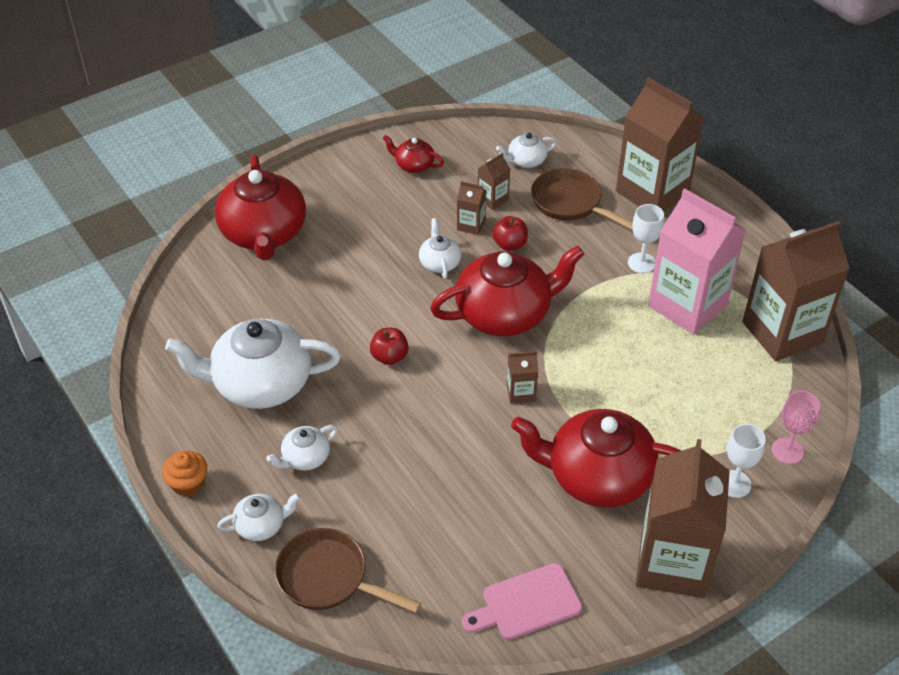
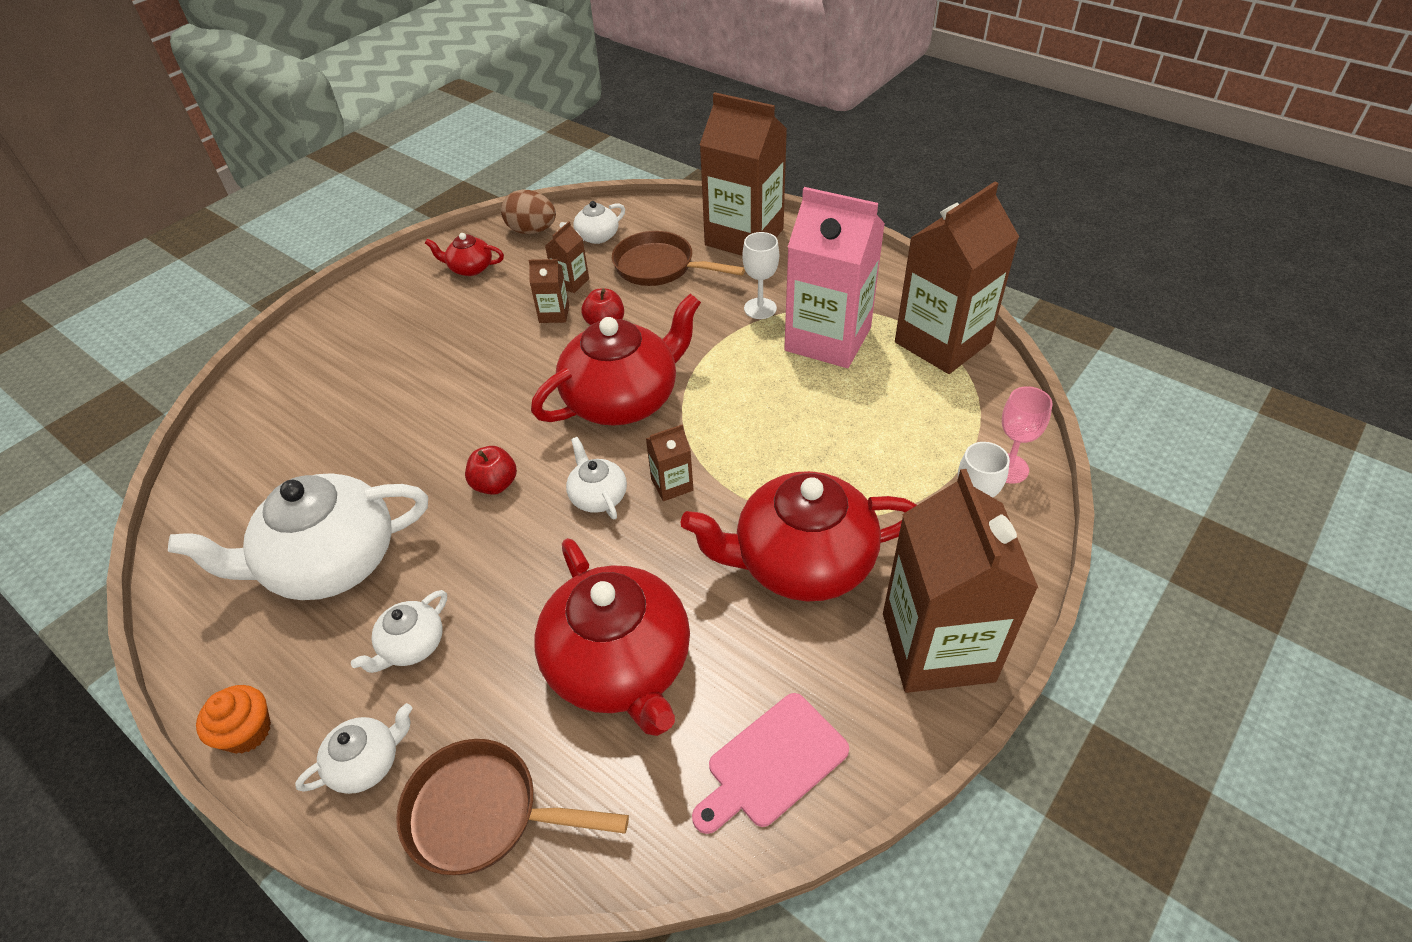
camera: 15 degrees left, 0 degrees up
(264, 234) = (303, 380): red teapot -> red teapot (620, 665)
(439, 263) = (528, 362): white teapot -> white teapot (598, 496)
(473, 141) = (532, 231): none -> brown egg

